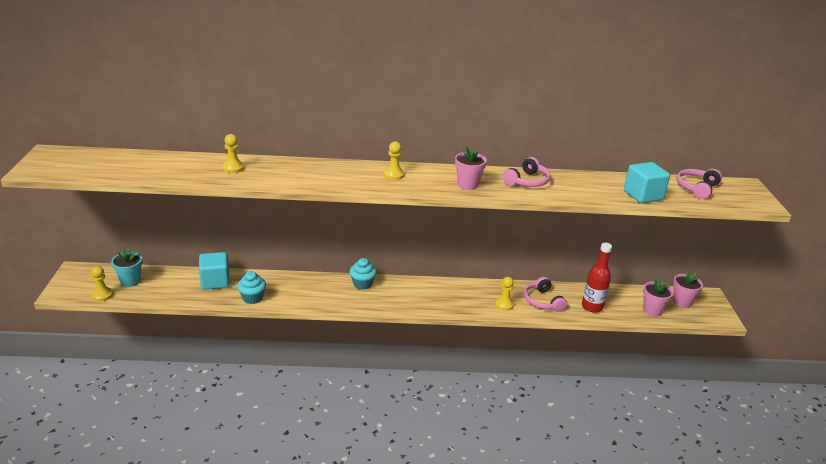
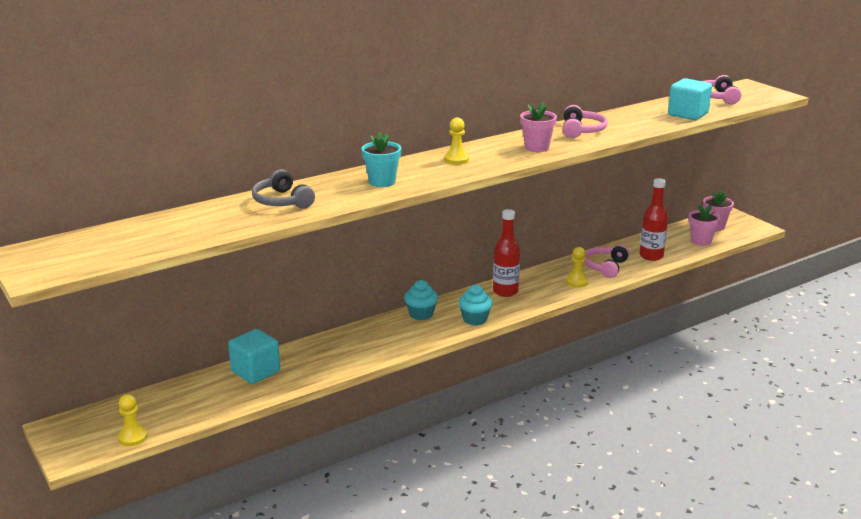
camera: 30 degrees left, 5 degrees down
(130, 281) = (148, 410): turquoise flower pot -> turquoise flower pot (382, 182)
(233, 168) = (282, 201): yellow pawn -> grey headphones
(252, 298) = (321, 370): turquoise cupcake -> turquoise cupcake (475, 319)
(441, 290) = (505, 291): none -> red bottle
(542, 301) = (605, 267): pink headphones -> pink headphones turned 75 degrees clockwise

